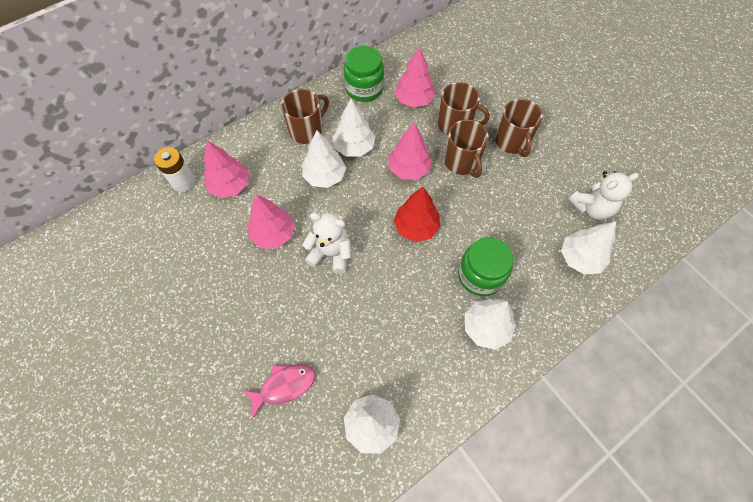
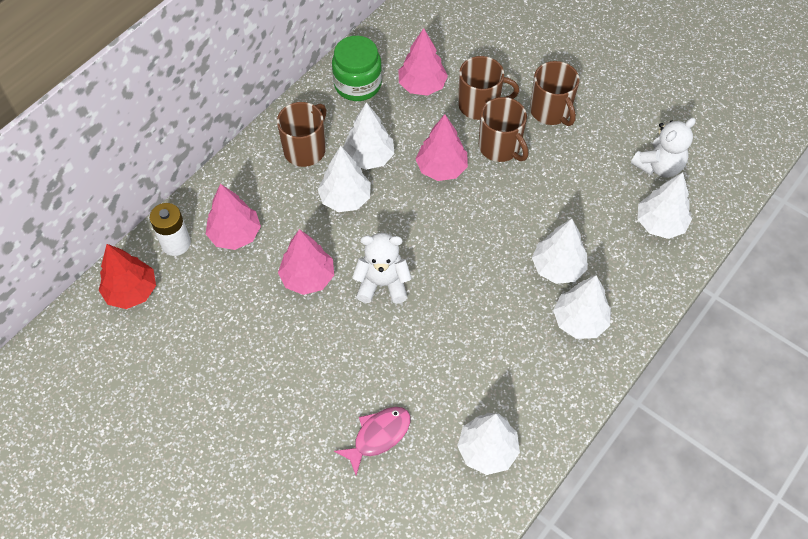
camera: 15 degrees left, 5 degrees down
(416, 227) = (470, 232): red tree -> red tree (131, 291)
(480, 275) = (557, 268): green jar -> white tree

